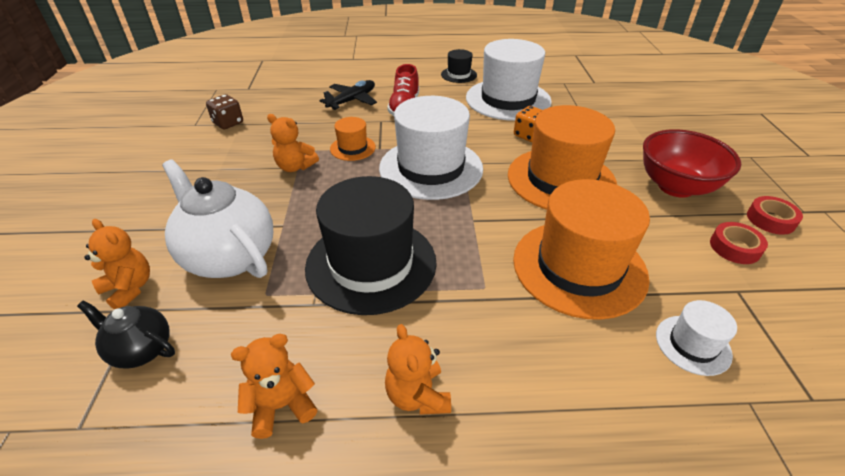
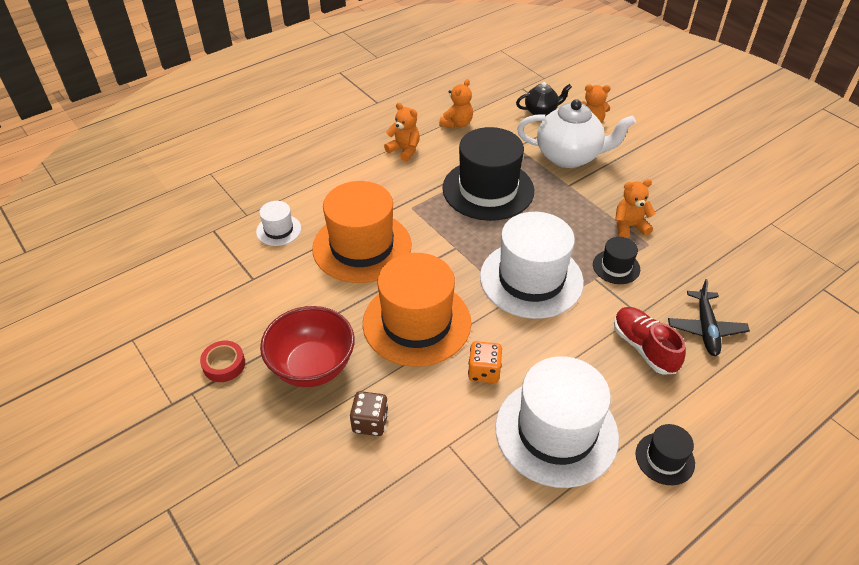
camera: 145 degrees right, 5 degrees up
(228, 123) = (751, 238): brown dice -> brown dice (370, 422)
(352, 148) = (616, 267): orange hat -> black hat
(734, 247) = (255, 317): red tape -> none

